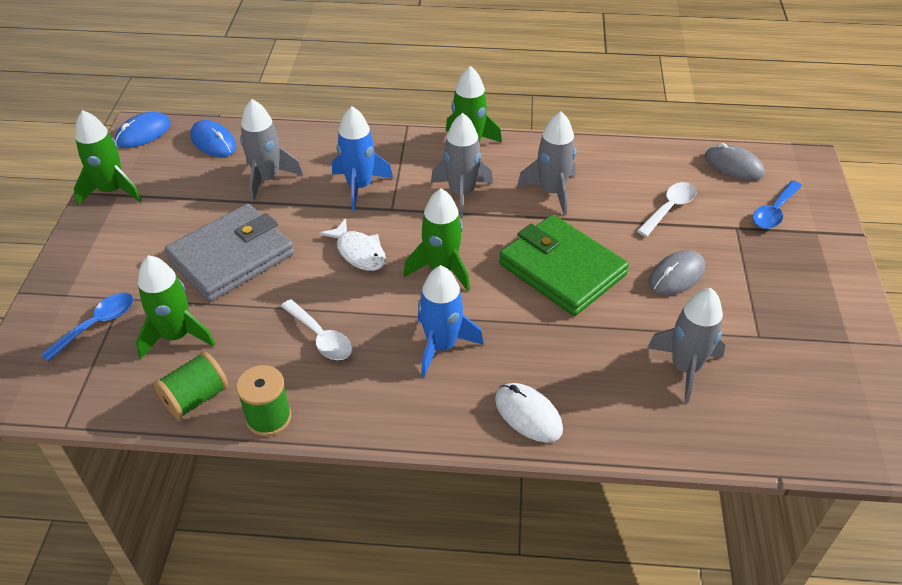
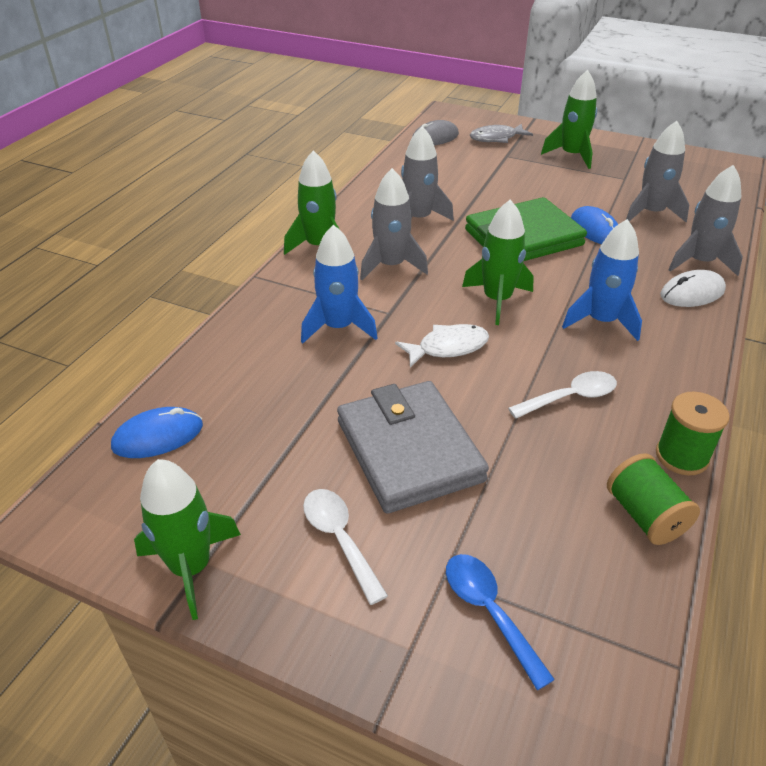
camera: 70 degrees left, 5 degrees down
(143, 133) = (71, 513): blue mouse -> blue mouse (595, 230)
(177, 336) = (535, 522): green rocket -> green rocket (571, 155)
(267, 179) = (276, 396): grey rocket -> grey rocket (699, 262)
(669, 208) = (470, 174): white spoon -> white spoon (339, 539)
(676, 275) = (550, 191): grey mouse -> none
(774, 212) = (496, 138): blue spoon -> grey fish

